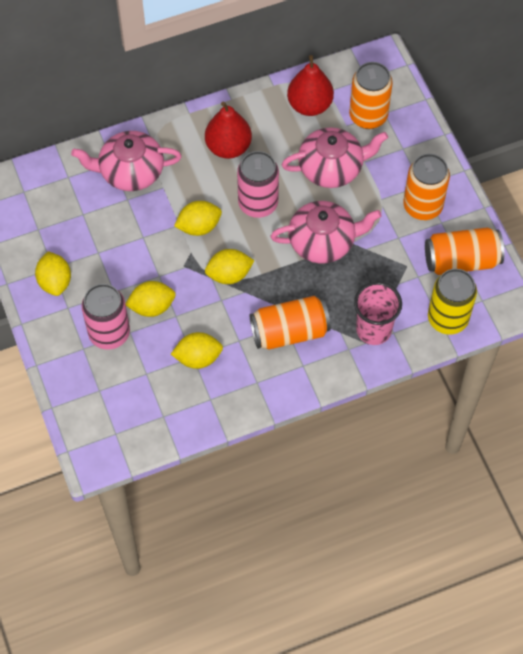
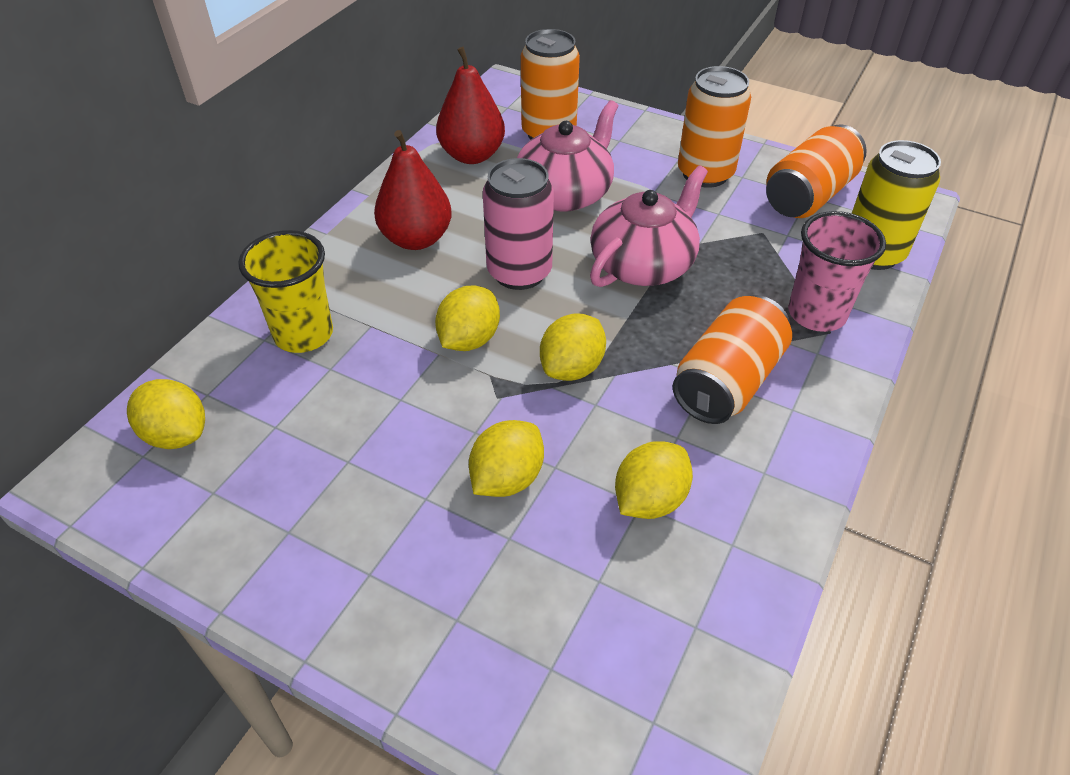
camera: 40 degrees left, 15 degrees down
(55, 282) = (311, 549): yellow lemon -> yellow lemon (177, 434)
(109, 333) = (478, 563): pink can -> none
(130, 171) = (303, 334): pink teapot -> yellow cup

